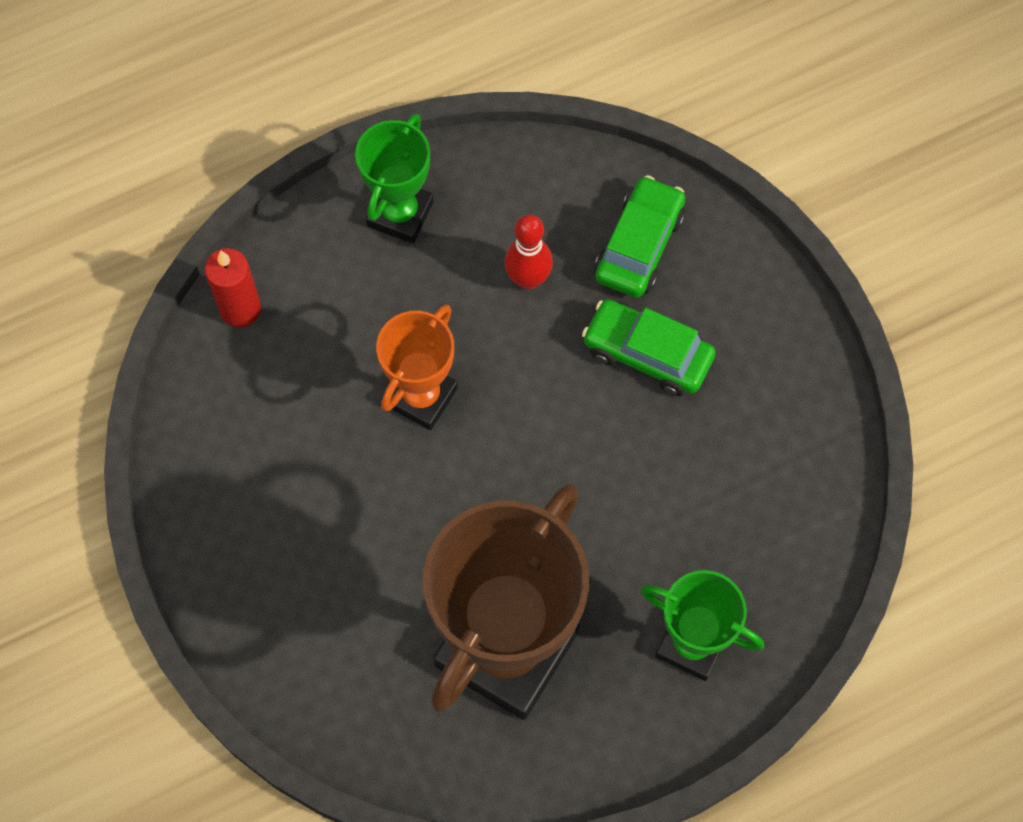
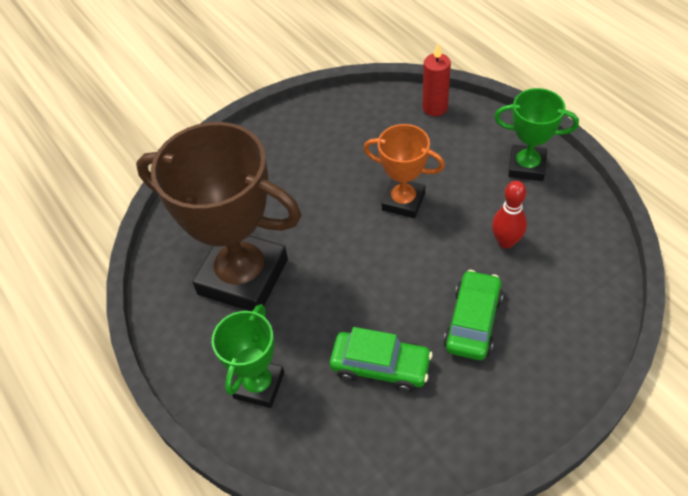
camera: 85 degrees right, 15 degrees down
(639, 245) = (557, 303): green car -> green car (380, 366)

